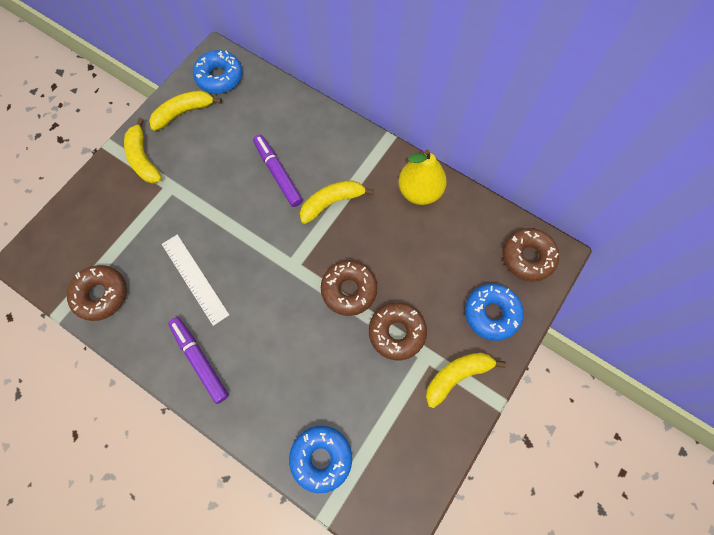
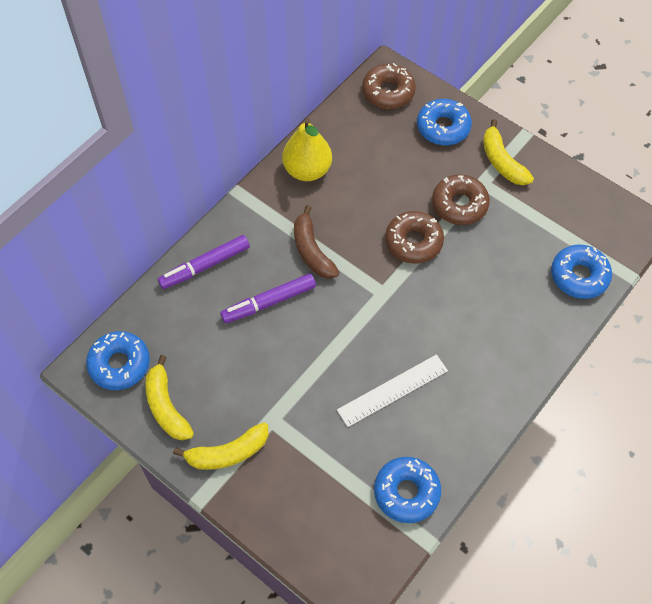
camera: 85 degrees left, 10 degrees down
(101, 295) = (406, 492): brown donut -> blue donut
(199, 360) = (485, 384): purple marker -> purple marker (205, 266)
(331, 202) = (312, 251): yellow banana -> brown banana

